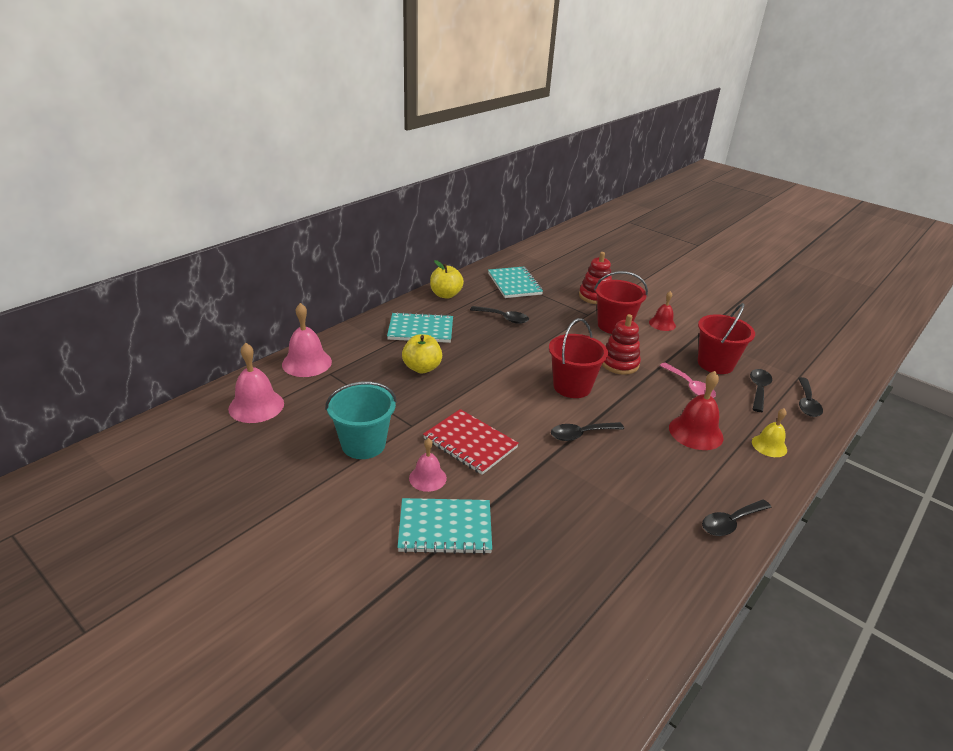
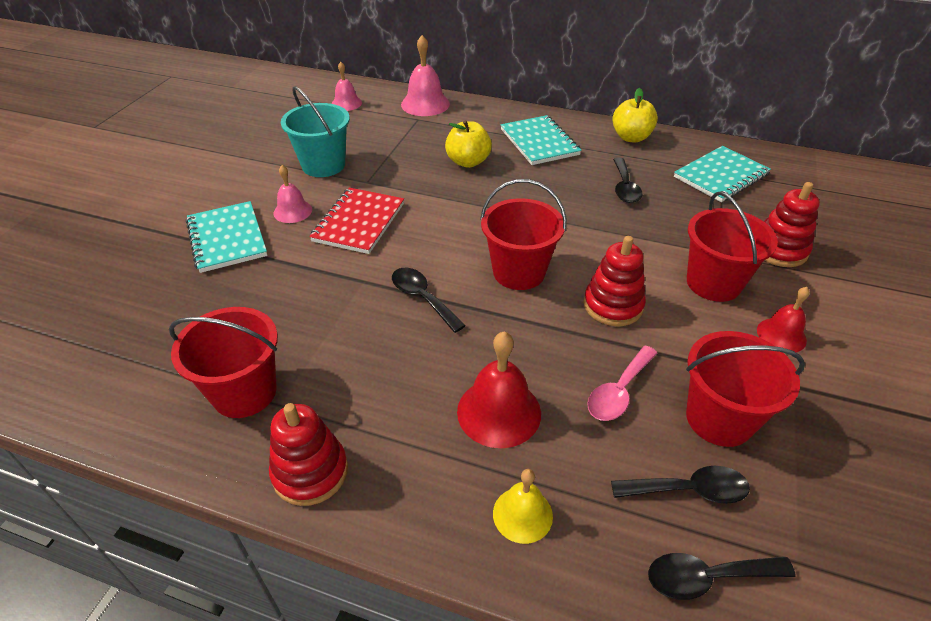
camera: 70 degrees right, 10 degrees up
(256, 406) = (346, 103): pink bell -> pink bell, size x0.63
(651, 544) = (244, 392): none -> red bucket
(730, 522) = (310, 472): black spoon -> red stacking toy

